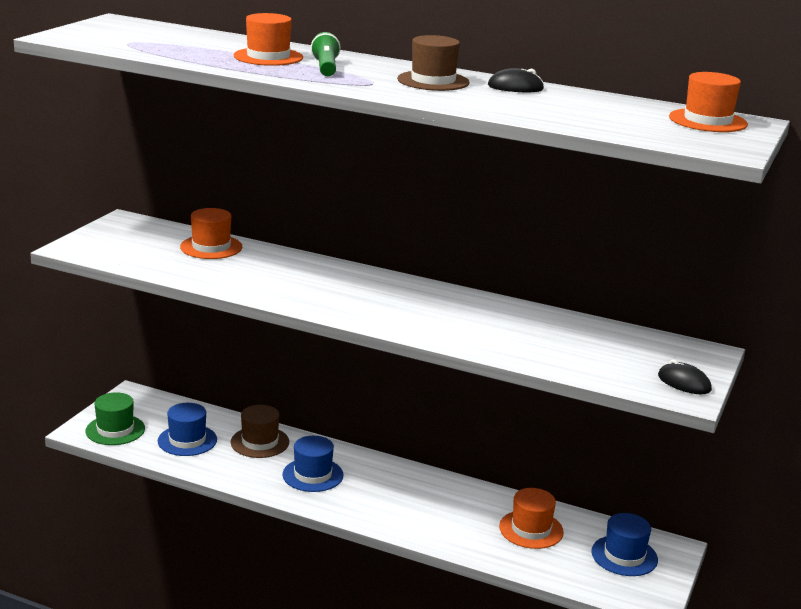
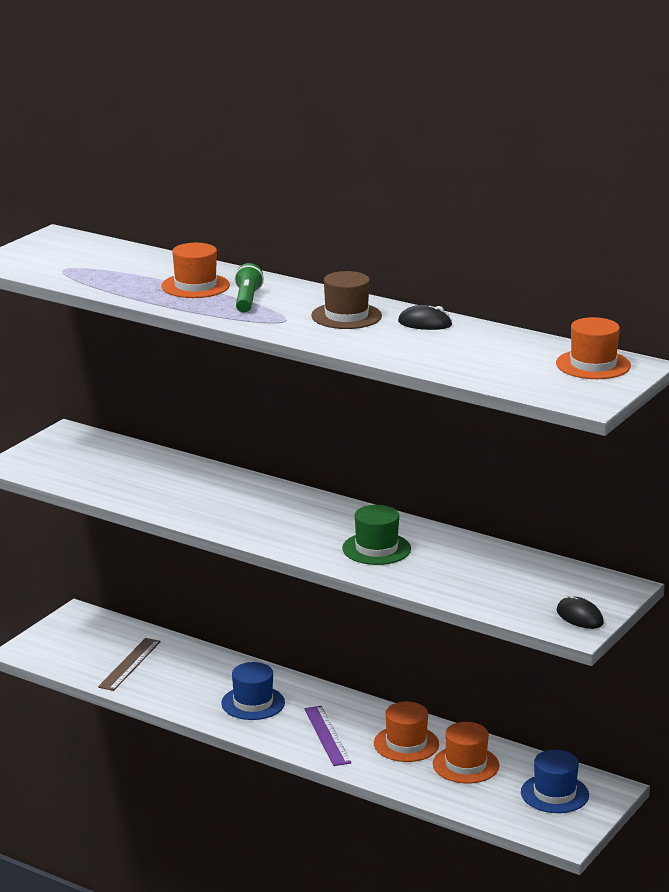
camera: 10 degrees right, 0 degrees up
(115, 430) = (57, 651): green hat -> green hat (376, 549)
(187, 440) = (129, 664): blue hat -> brown ruler
(211, 247) = (151, 464): orange hat -> orange hat (406, 744)
(260, 442) = (204, 668): brown hat -> none
(391, 505) = (327, 735): none -> purple ruler

